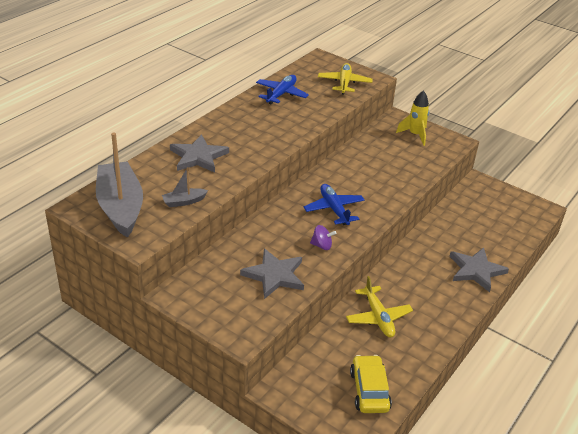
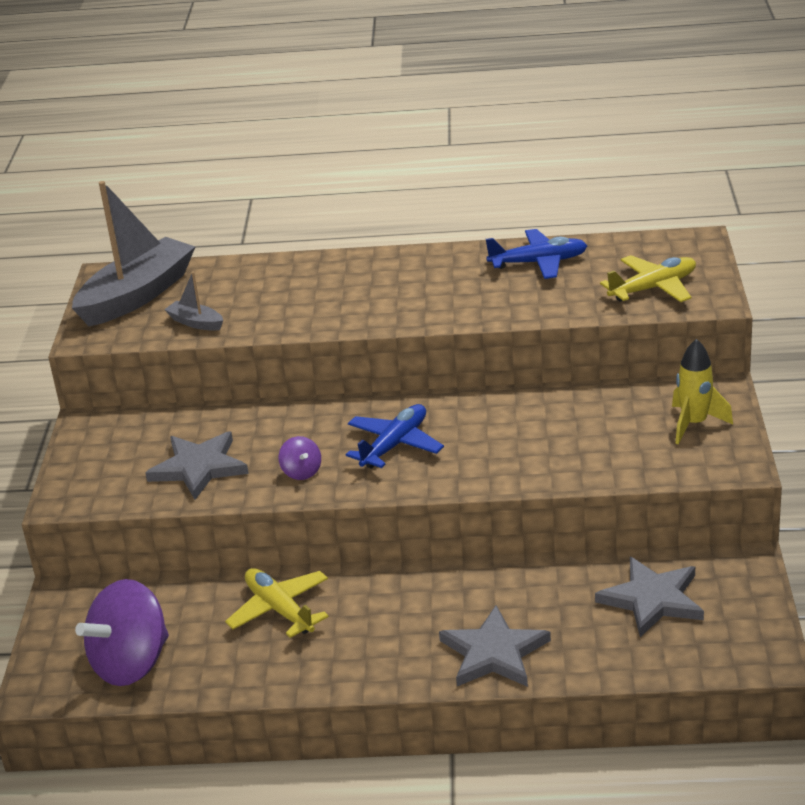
camera: 60 degrees right, 5 degrees down
(198, 157) = (300, 286): grey star -> grey star (652, 599)
(369, 390) = (131, 663): yellow car -> purple spinning top
(378, 317) = (279, 610): yellow plane -> yellow plane turned 105 degrees clockwise

